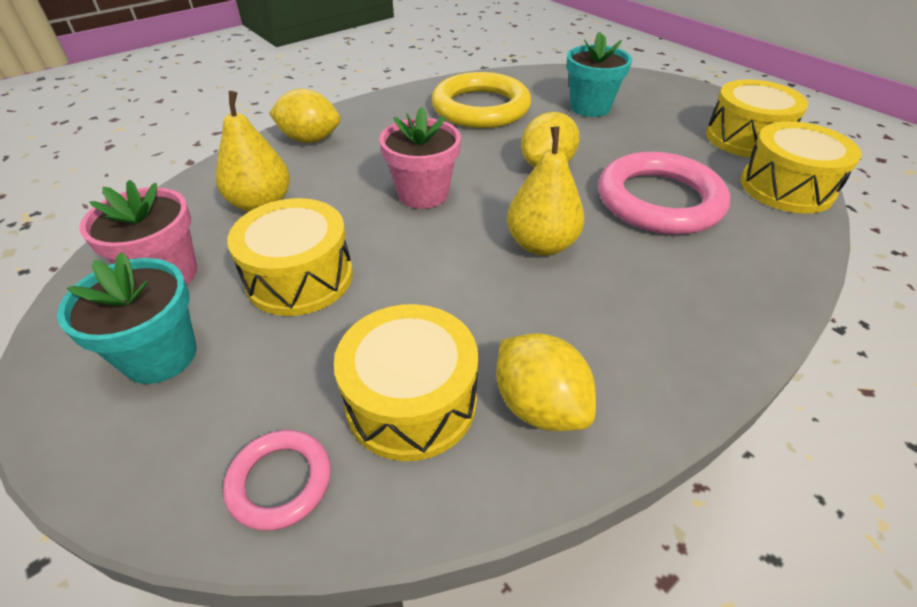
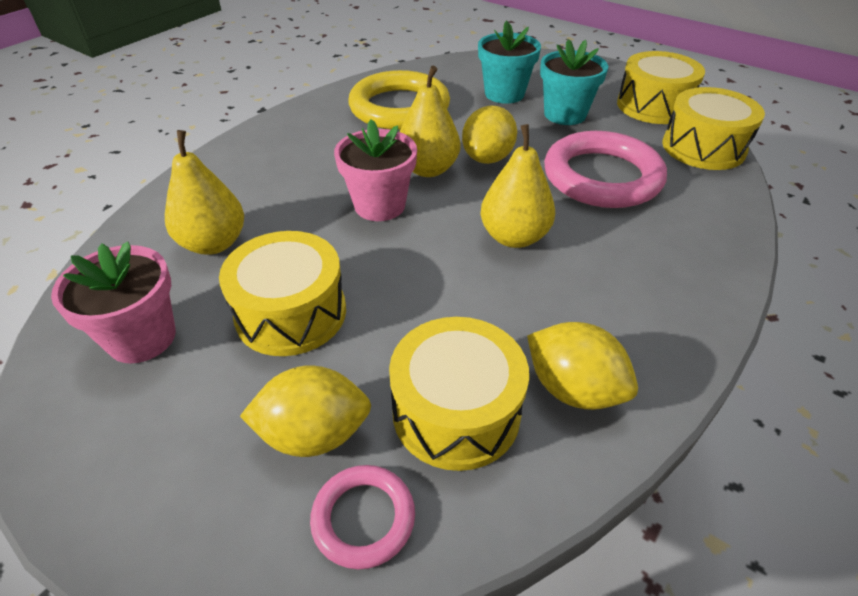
camera: 15 degrees left, 0 degrees up
(160, 356) = (178, 424): turquoise flower pot -> turquoise flower pot (565, 114)
(310, 139) = (235, 165): yellow lemon -> yellow lemon (314, 434)
(484, 168) = (428, 169): none -> yellow pear

